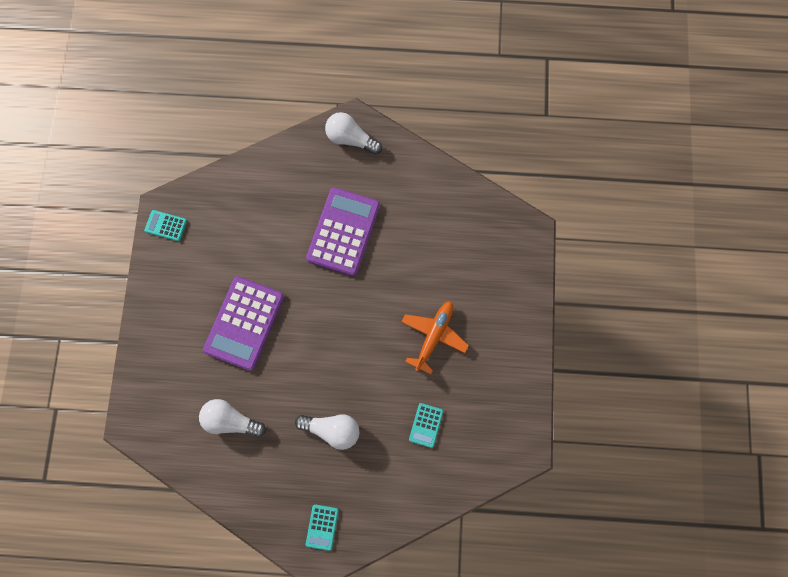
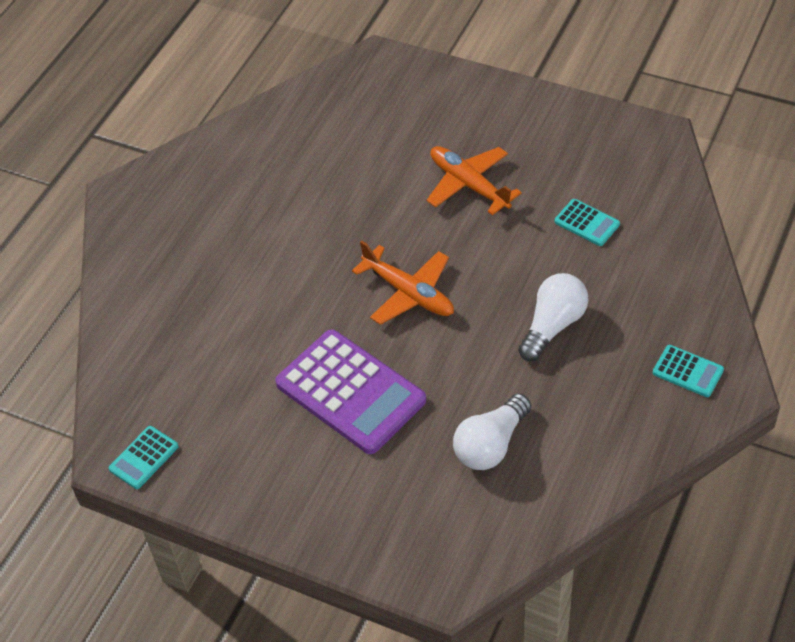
camera: 65 degrees left, 25 degrees down
(330, 329) = (408, 293): none -> orange plane
(343, 232) = (274, 243): purple calculator -> none
(351, 139) = (144, 202): white light bulb -> none

